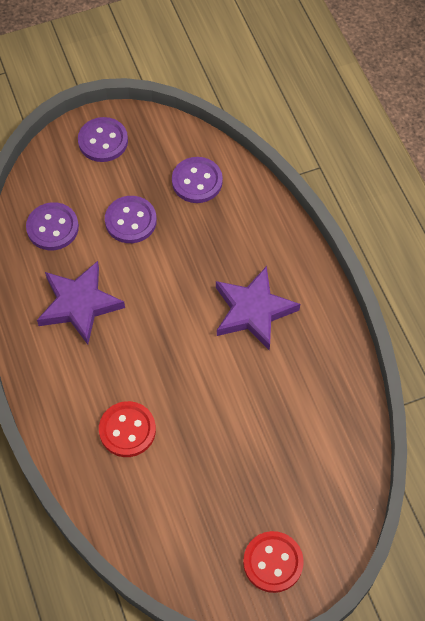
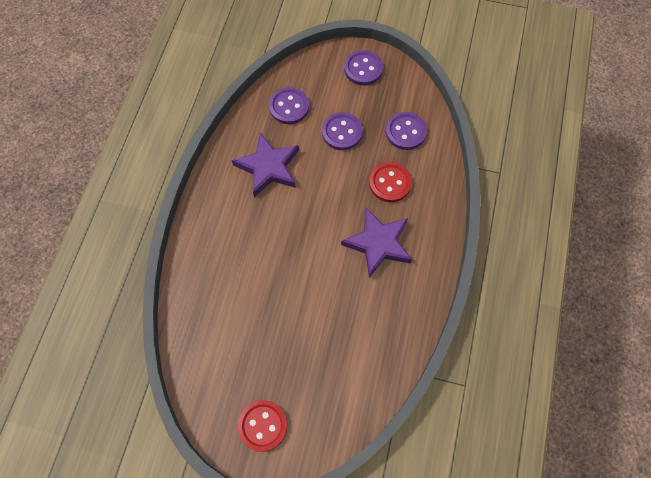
camera: 35 degrees right, 5 degrees up
(127, 430) = (236, 270): red button -> red button (390, 183)

